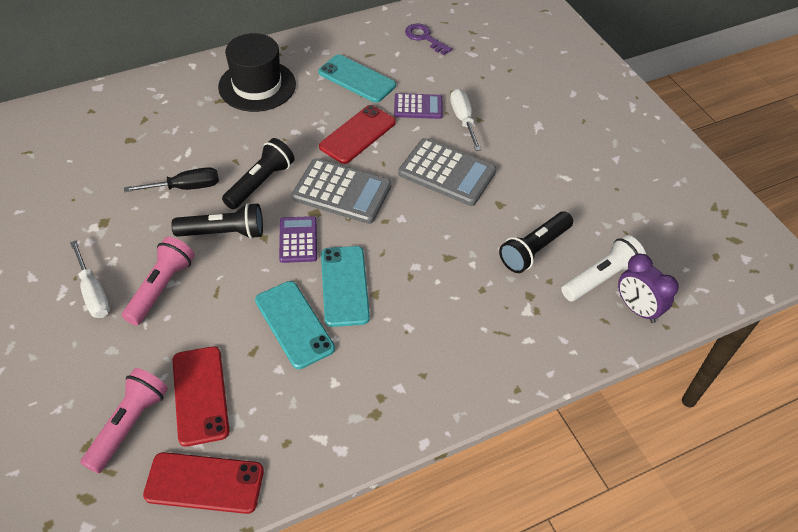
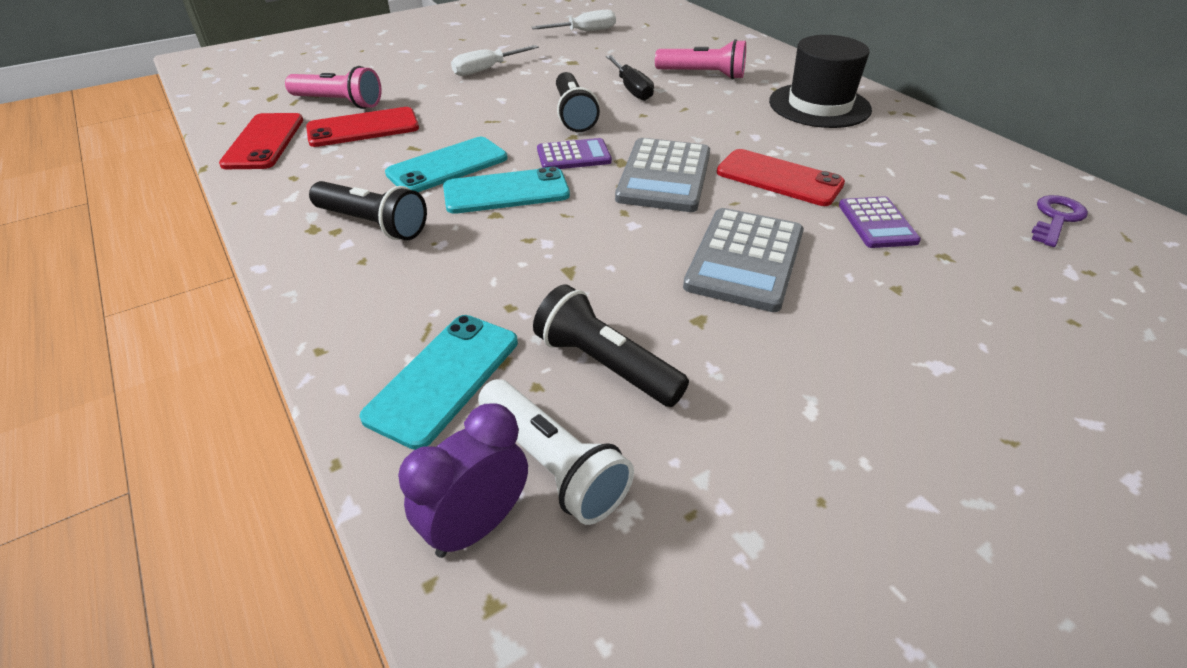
camera: 85 degrees right, 10 degrees down
(161, 288) = (494, 95): pink flashlight -> pink flashlight (703, 74)
(260, 183) = (656, 125): black flashlight -> black flashlight (372, 224)
(357, 79) = (894, 168): turquoise phone -> turquoise phone (444, 378)
(463, 120) = (881, 270): white screwdriver -> white screwdriver (584, 31)

